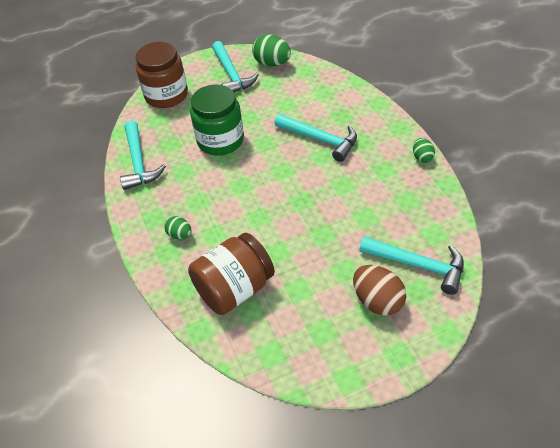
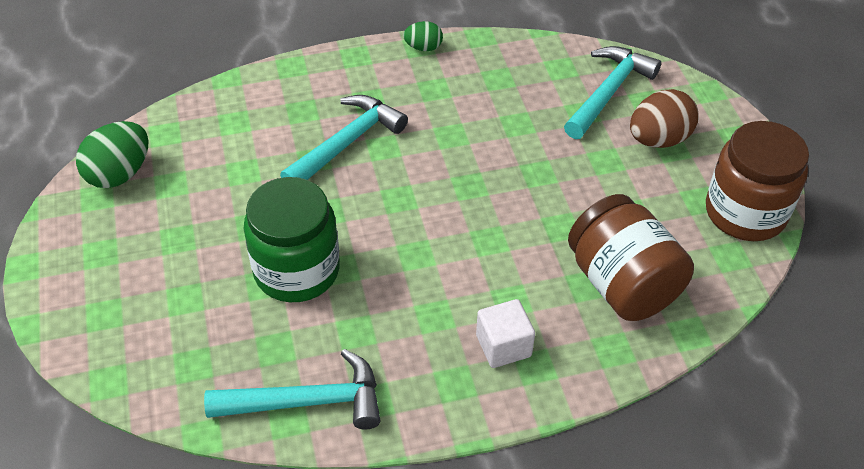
camera: 85 degrees left, 0 degrees up
(166, 95) = (125, 346): brown jar -> brown jar (745, 212)
(180, 235) = (503, 346): green egg -> white cube
(231, 74) = (118, 235): turquoise hammer -> none

